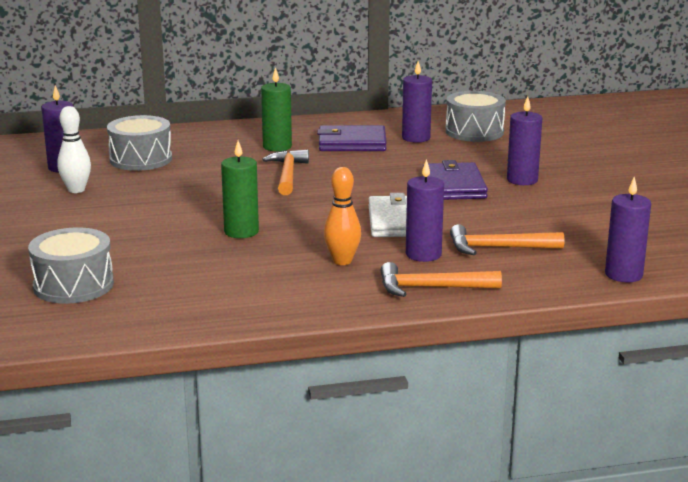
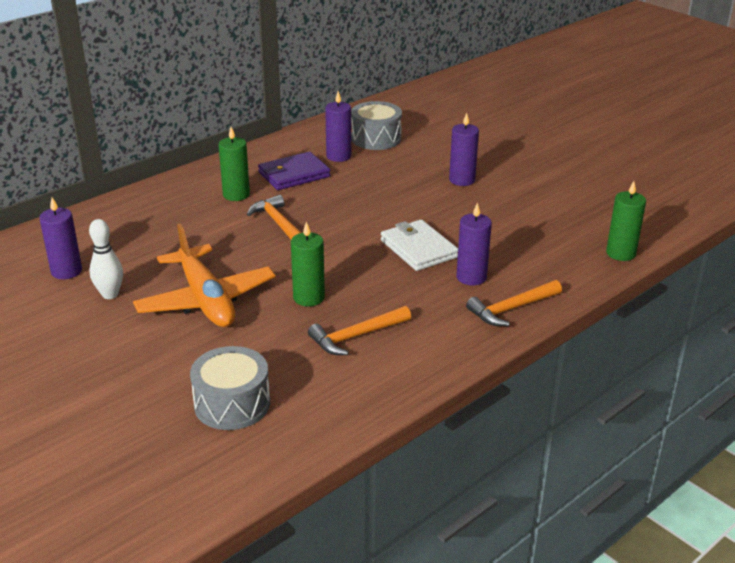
camera: 30 degrees left, 10 degrees up
(141, 159) = (130, 241): grey drum -> none
(149, 212) = (206, 300): none -> orange plane
(342, 261) = (420, 303): orange bowling pin -> none
(453, 186) = (420, 200): purple wallet -> none
(499, 248) = (516, 254): orange hammer -> orange hammer (357, 336)
(623, 275) = (620, 253): purple candle -> green candle

